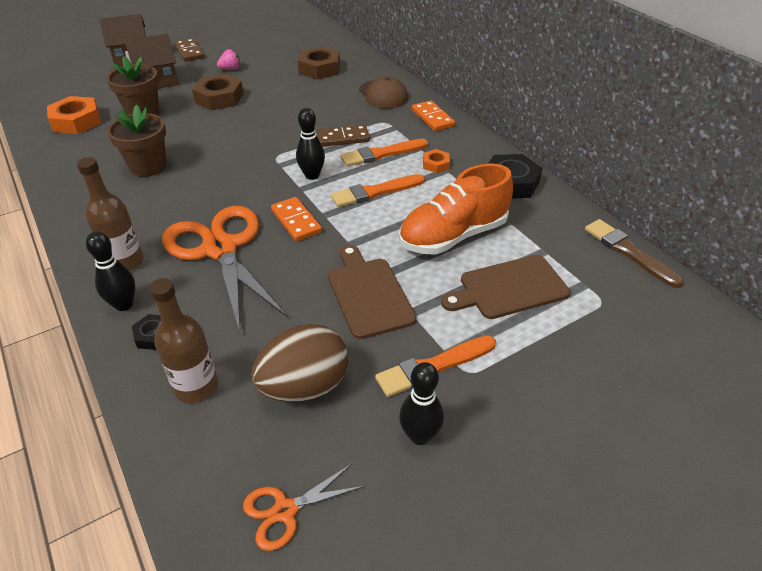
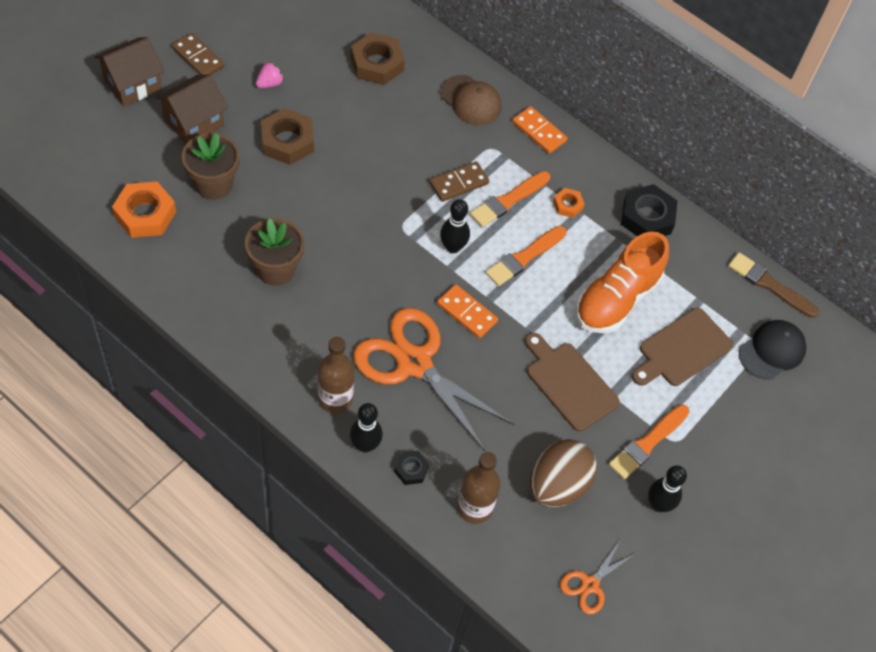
camera: 25 degrees left, 15 degrees up
(617, 308) = (772, 351): none -> black cap

